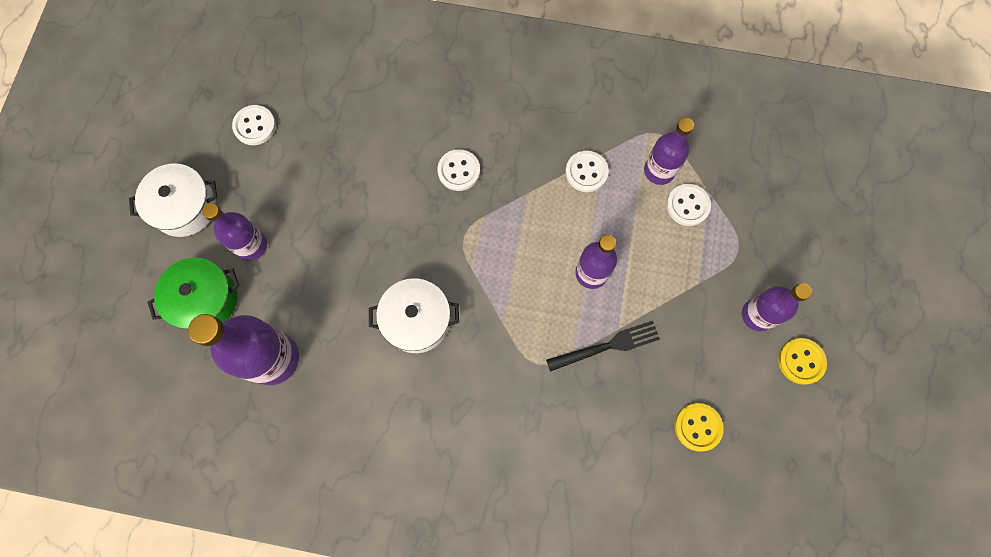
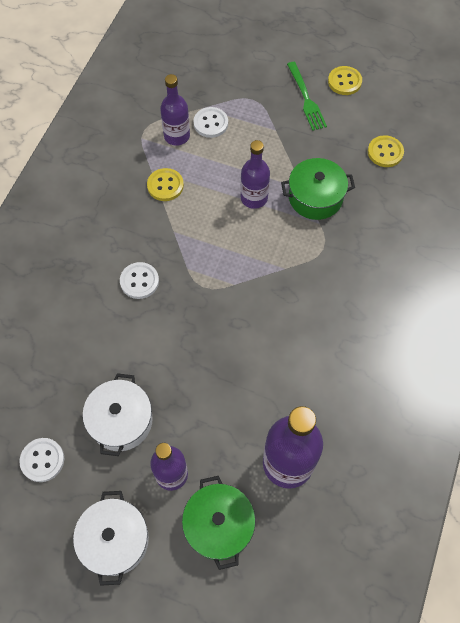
camera: 80 degrees left, 10 degrees down
(417, 320) = (271, 334): white pot -> white pot (121, 421)
(586, 172) = (165, 185): white button -> yellow button
(608, 345) = (315, 197): black fork -> green pot
(757, 315) = (306, 99): purple bottle -> green fork

